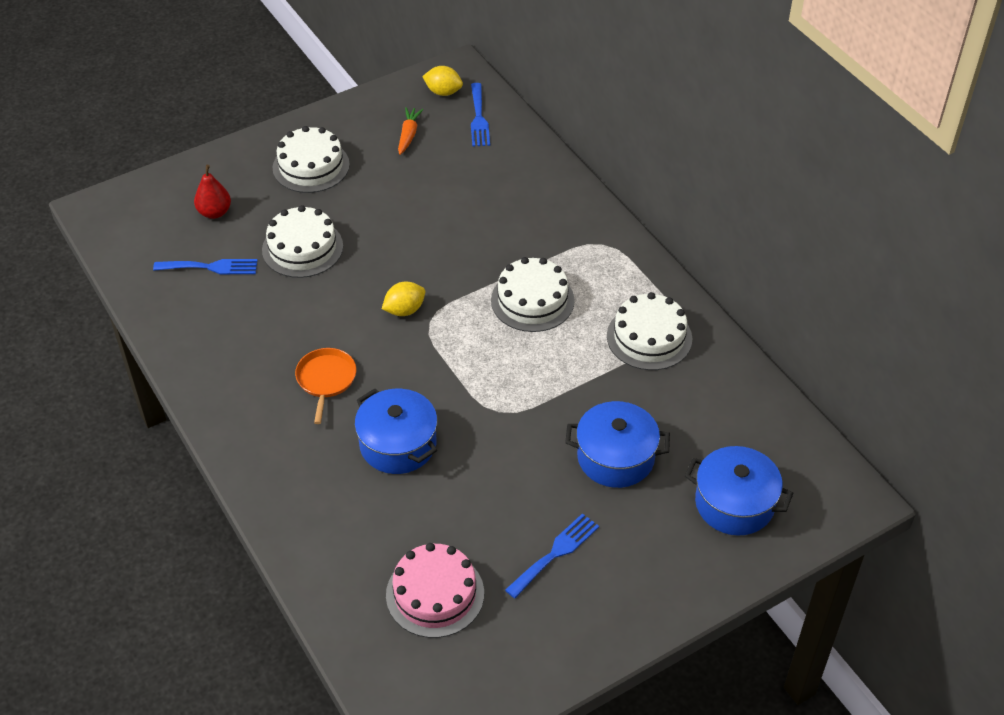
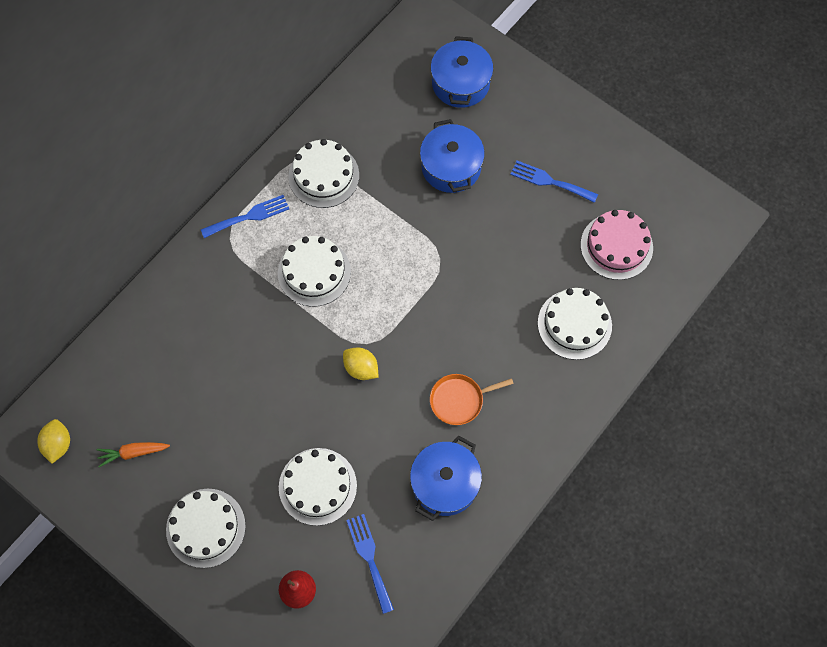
camera: 110 degrees left, 20 degrees up
(356, 513) = (574, 324): none -> white cake
(398, 444) = (500, 319): blue pot -> blue pot (445, 483)
(479, 118) = (90, 396): blue fork -> blue fork (249, 216)

